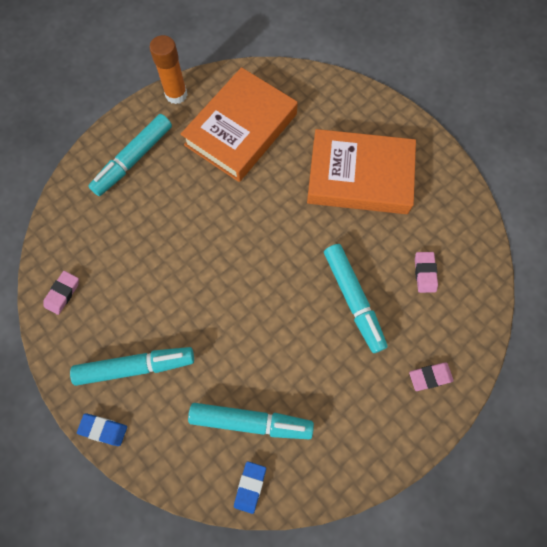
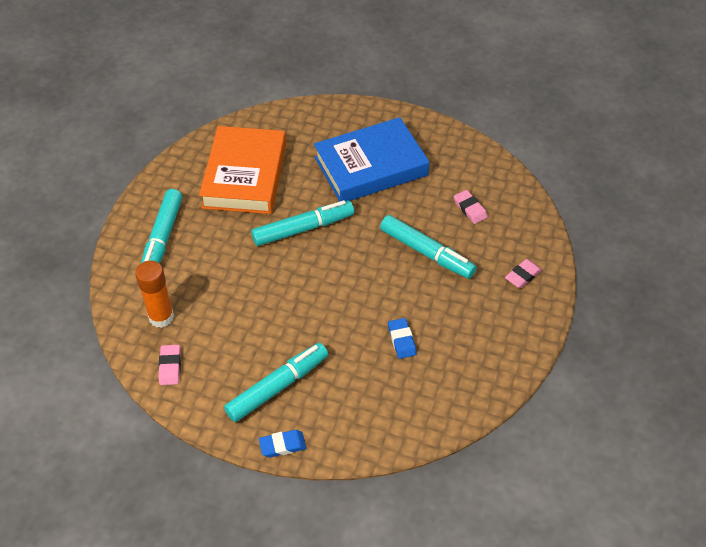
camera: 30 degrees left, 20 degrees down
(176, 94) = (166, 174): orange glue stick -> orange glue stick (161, 317)
(250, 486) = (436, 419): blue eraser -> blue eraser (402, 340)
(251, 421) = (404, 375): turquoise marker -> turquoise marker (303, 229)
(359, 177) = (371, 166): orange book -> blue book

